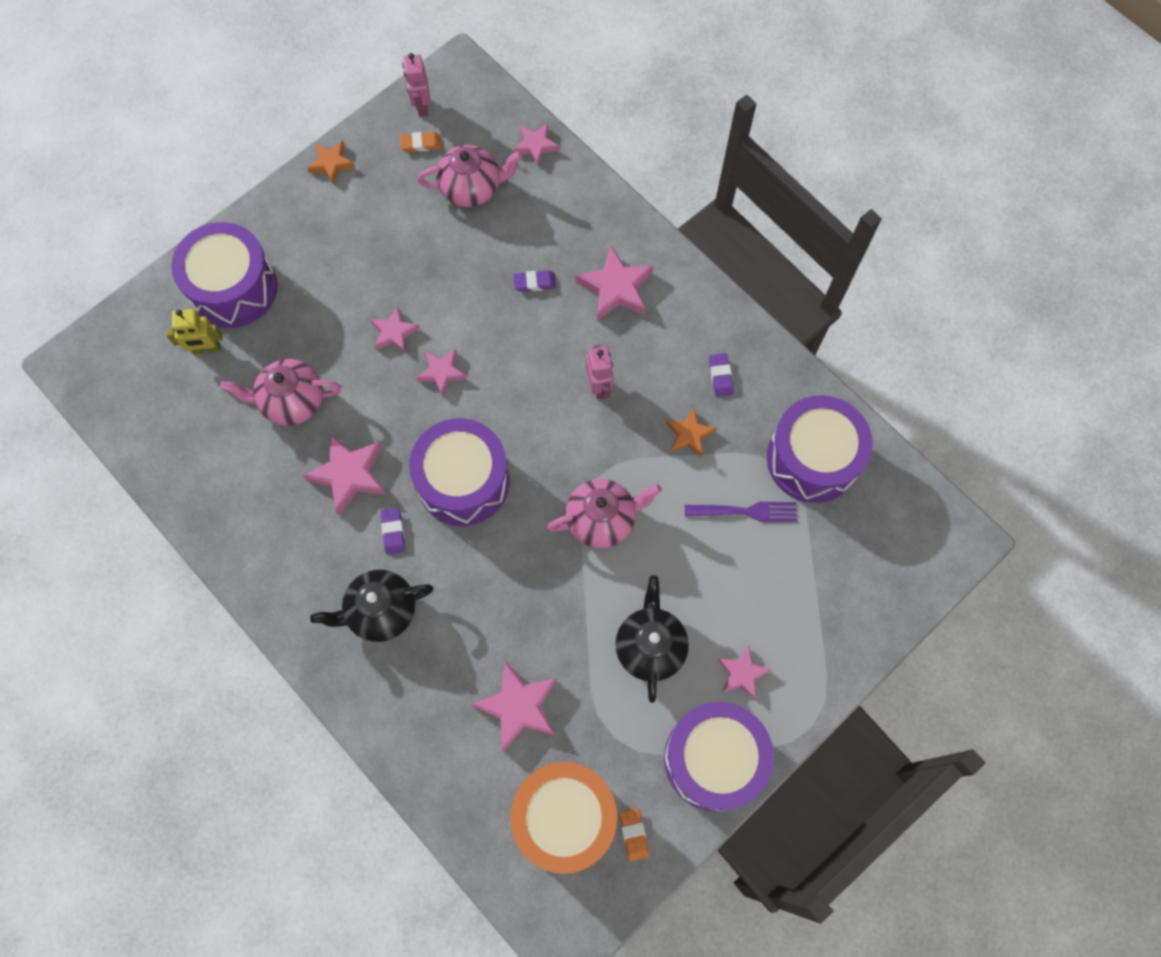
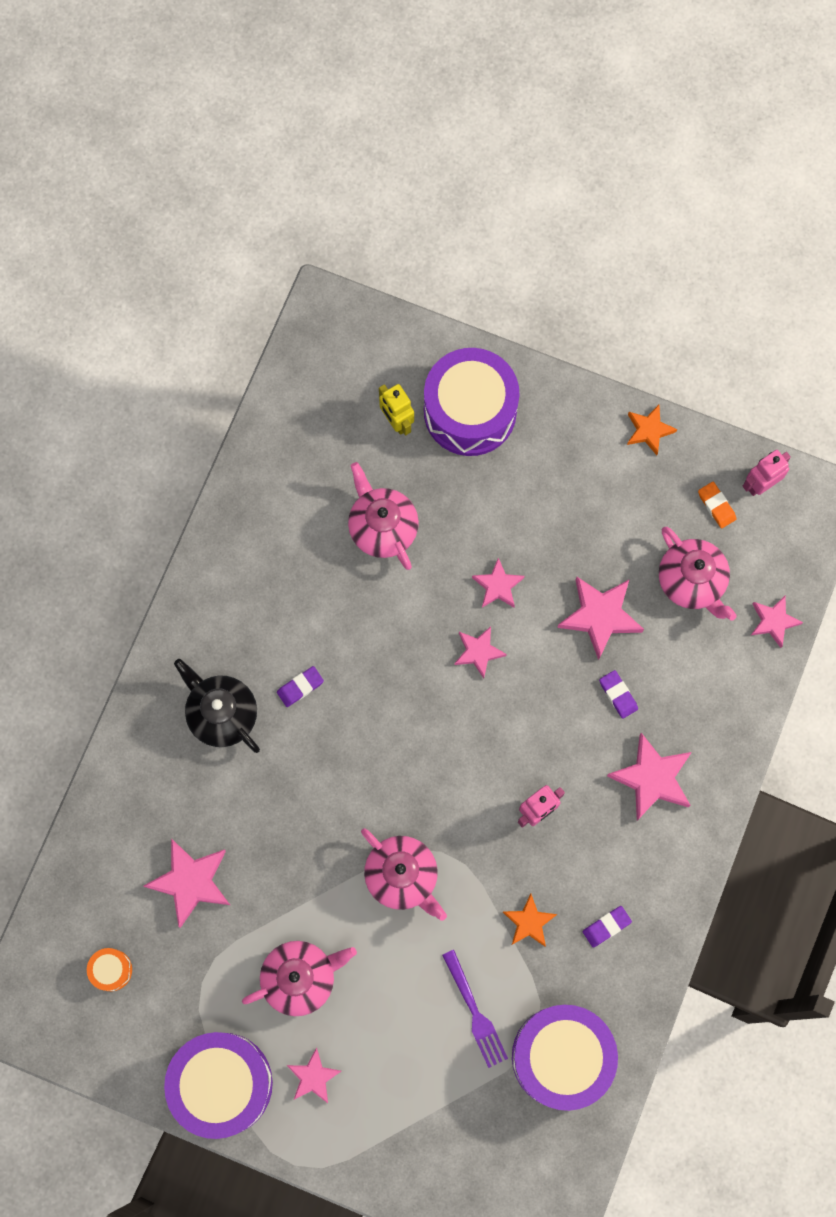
camera: 65 degrees right, 5 degrees up
(349, 475) = (336, 618): pink star -> pink star (600, 616)
(463, 481) = (379, 727): purple drum -> none
(564, 818) = (111, 970): orange drum -> orange drum, size x0.42
(633, 834) = (123, 1039): orange eraser -> none
(650, 646) = (300, 978): black teapot -> pink teapot

